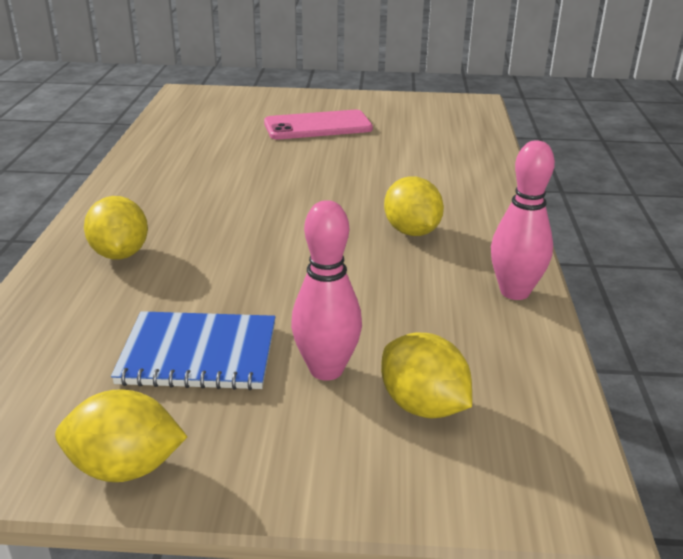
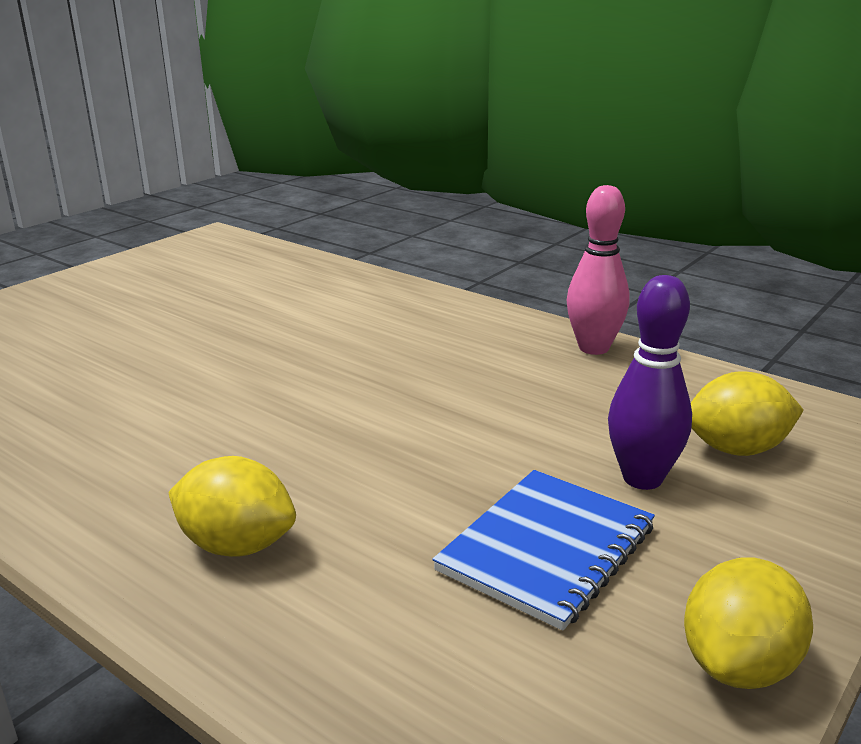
camera: 55 degrees left, 5 degrees down
(318, 126) = (114, 318): pink phone -> none
(326, 370) = (642, 478): pink bowling pin -> purple bowling pin
(411, 231) = (433, 352): yellow lemon -> none

